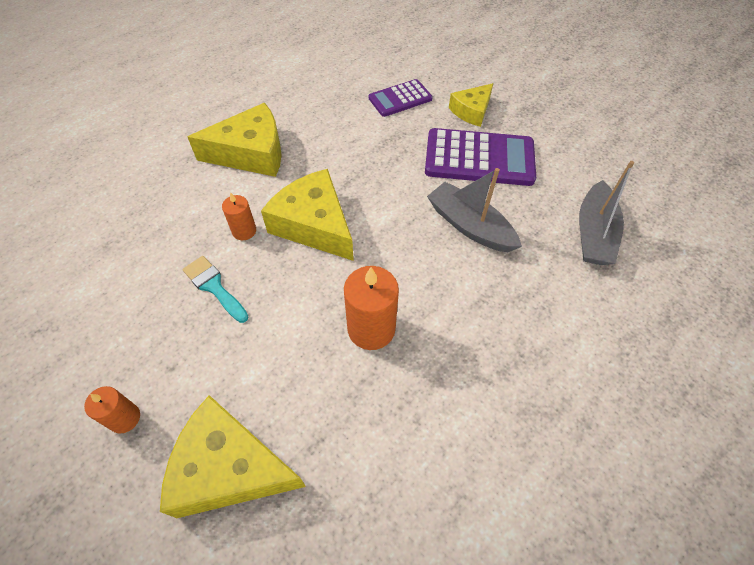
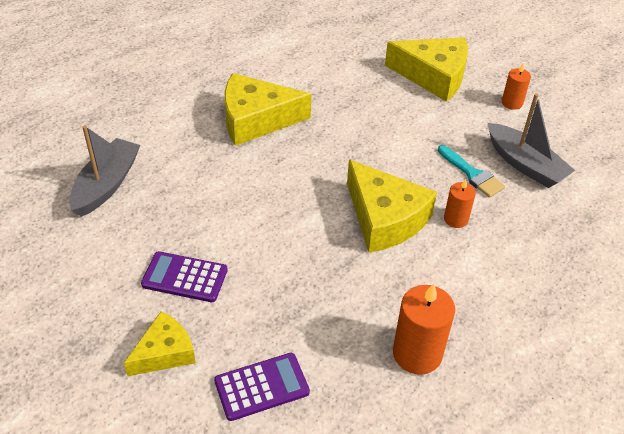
camera: 175 degrees left, 10 degrees down
(251, 153) = (467, 311): yellow cheese -> yellow cheese (256, 119)
(371, 329) = (335, 134): orange candle -> orange candle (417, 353)
(469, 226) = (226, 203): grey boat -> grey boat (525, 164)
(479, 158) = (185, 277): purple calculator -> purple calculator, size x0.59

